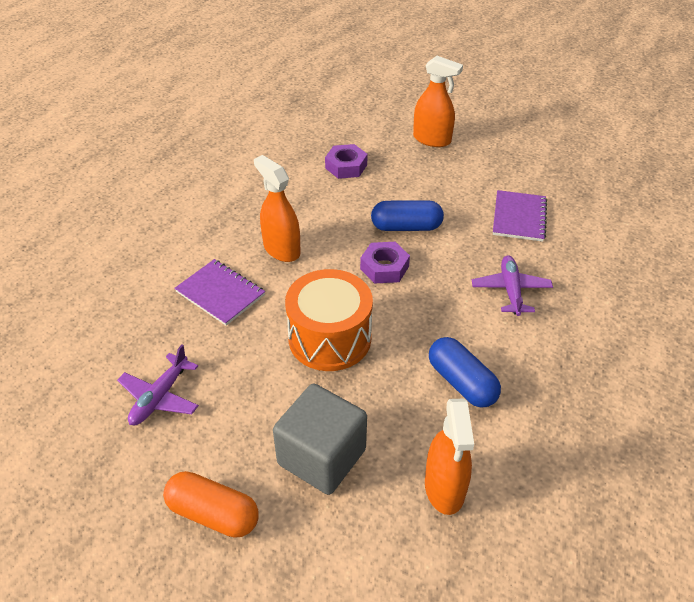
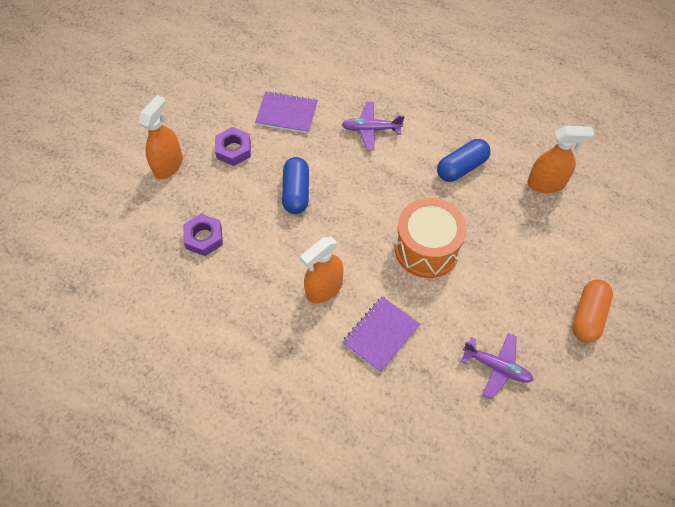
camera: 90 degrees left, 15 degrees up
(321, 457) = (534, 252): grey cube -> none
(384, 267) = (347, 210): purple nut -> purple nut (233, 150)

